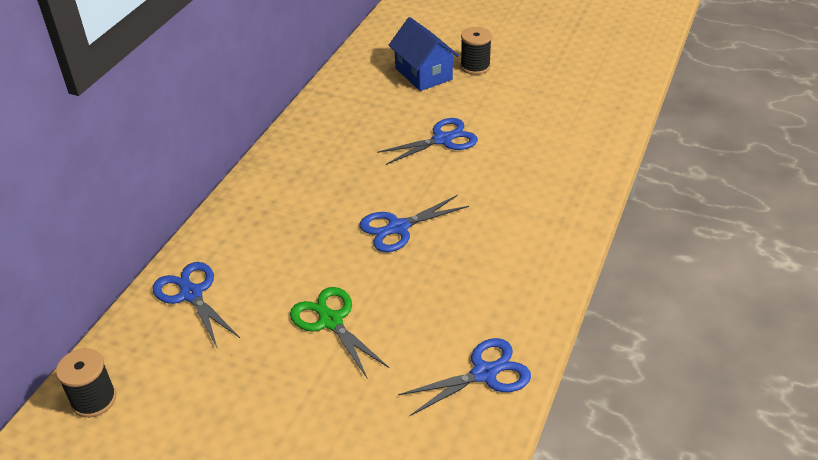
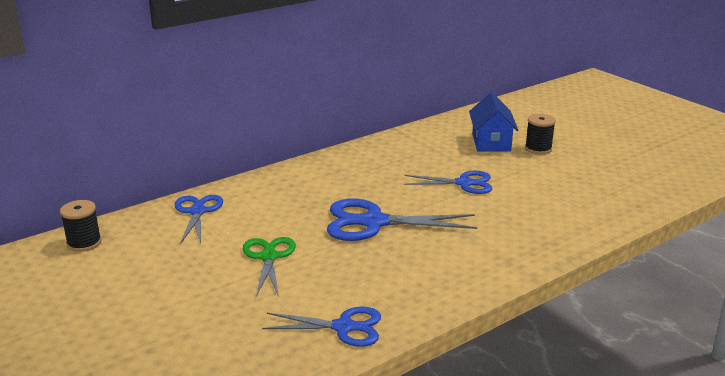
camera: 30 degrees right, 15 degrees down
(398, 228) = (373, 222): blue scissors -> blue scissors, size x1.55

